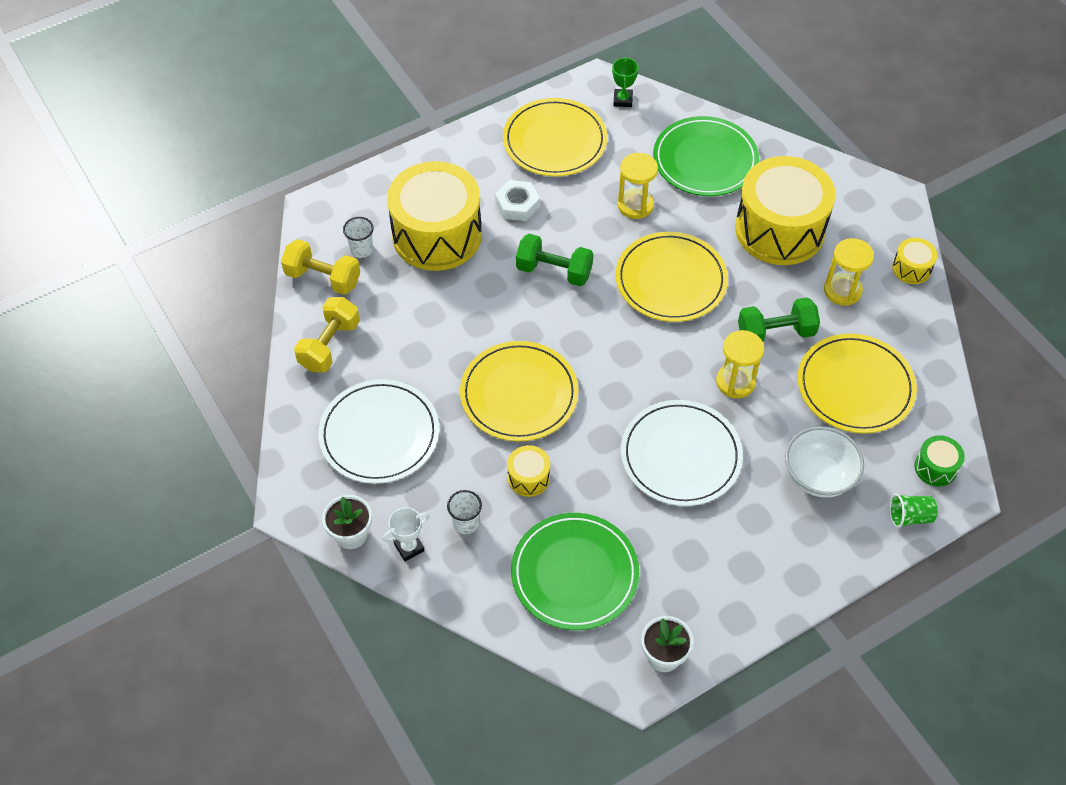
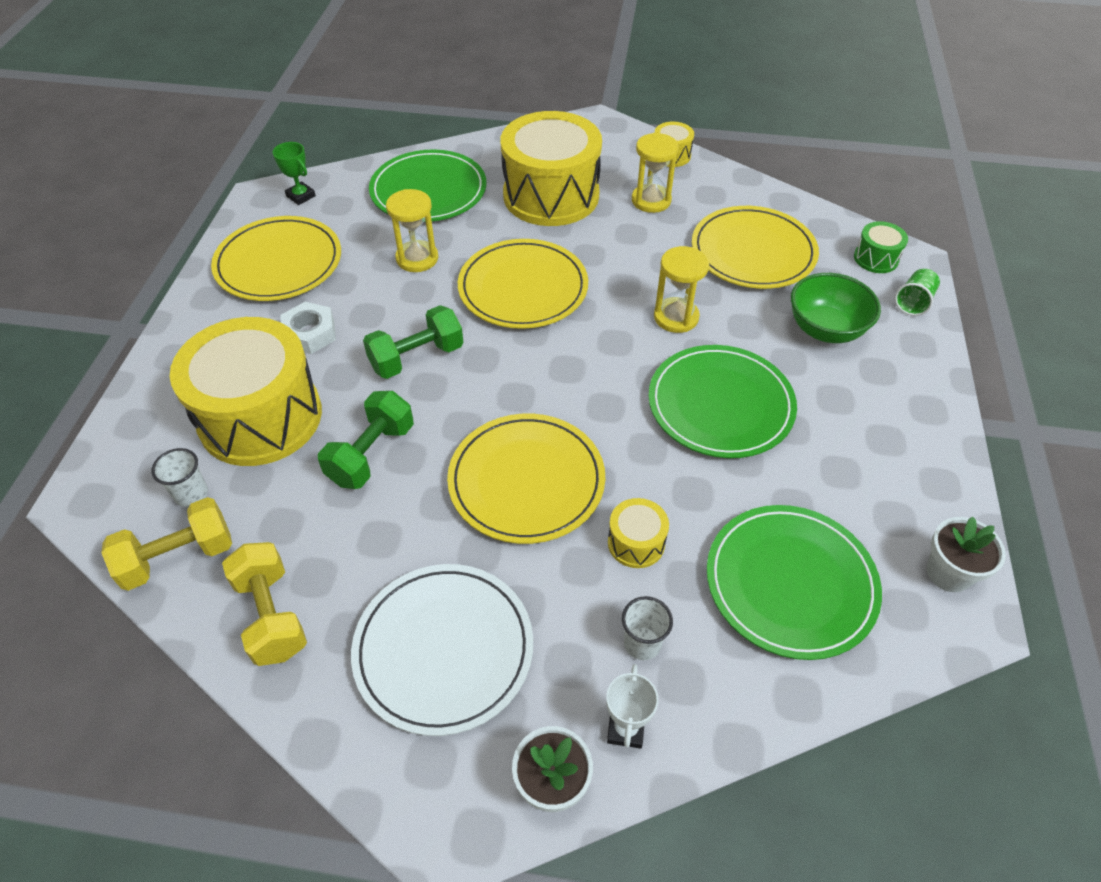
camera: 50 degrees left, 5 degrees down
(680, 455) = (720, 405): white plate -> green plate
(775, 333) = (651, 262): green dumbbell -> green dumbbell (371, 454)
(818, 476) = (825, 329): white bowl -> green bowl

